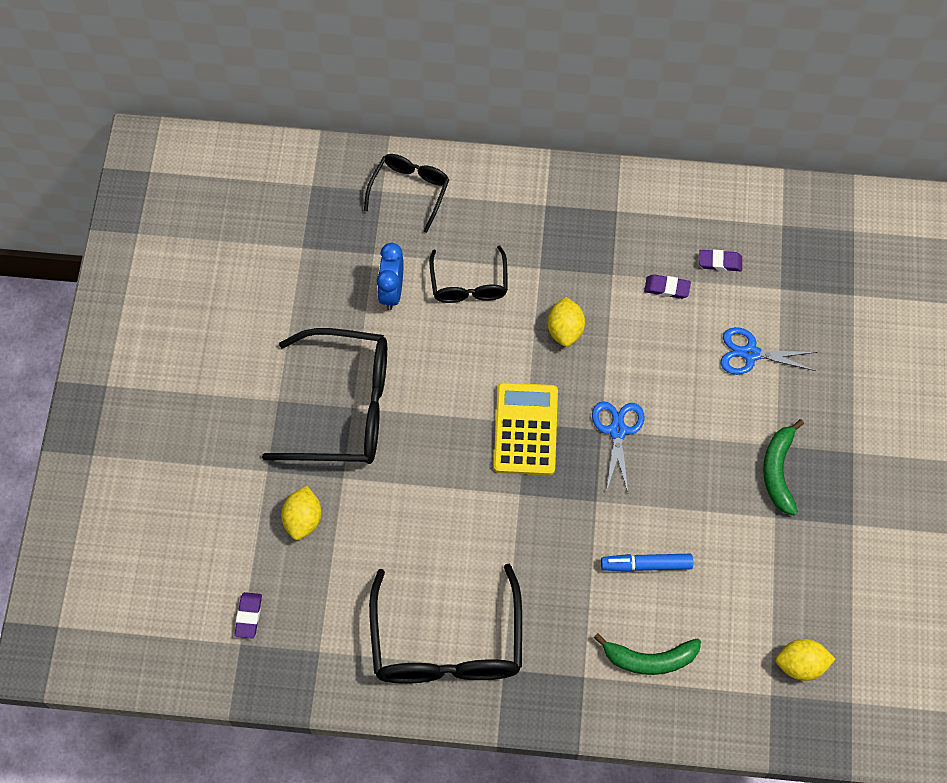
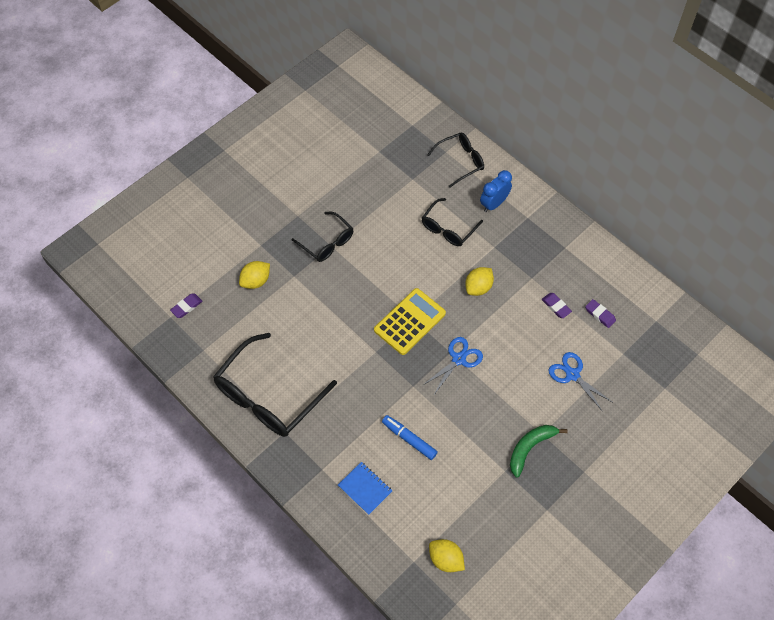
camera: 40 degrees right, 5 degrees down
(344, 407) = (327, 242): black glasses -> black glasses, size x0.56
(391, 291) = (404, 204): blue clock -> blue clock (494, 204)
(649, 659) = (365, 488): green banana -> blue notebook

